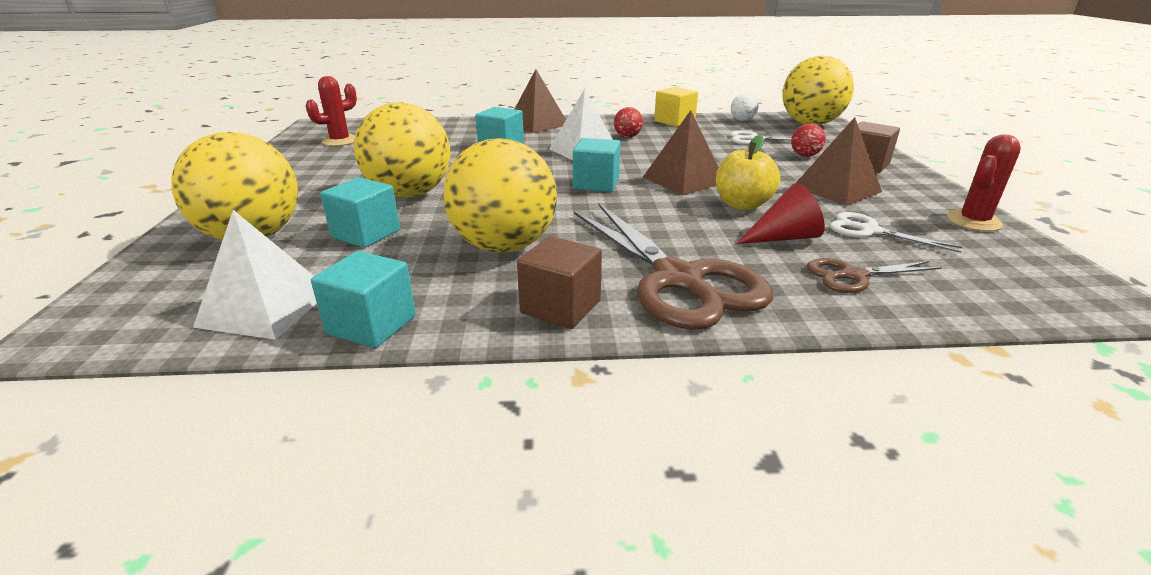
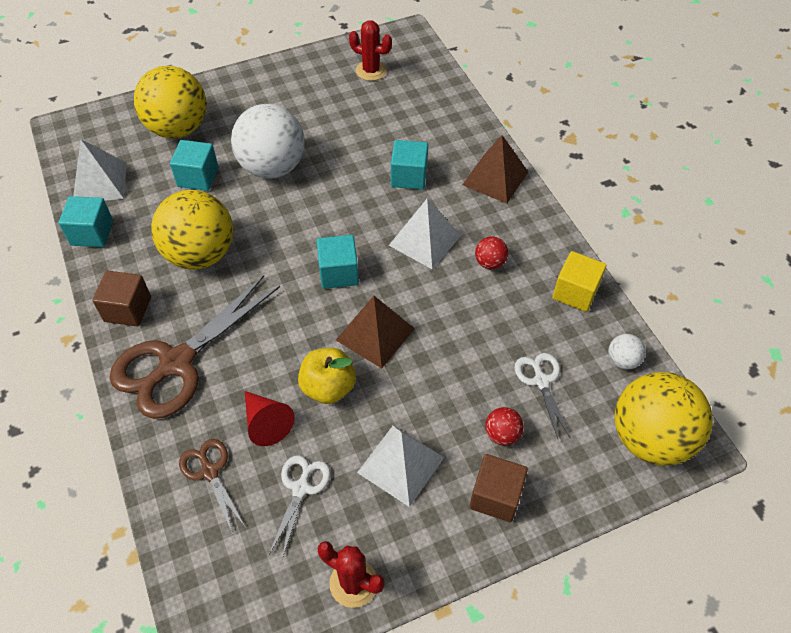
camera: 70 degrees right, 25 degrees up
(410, 194) = (272, 167): yellow ball -> white ball
(836, 189) = (400, 465): brown pyramid -> white pyramid

